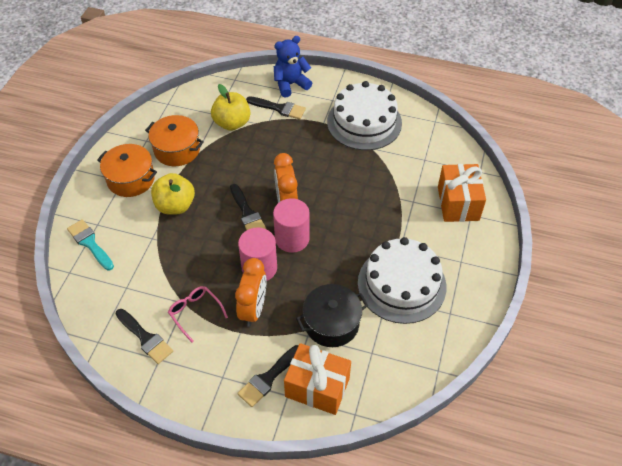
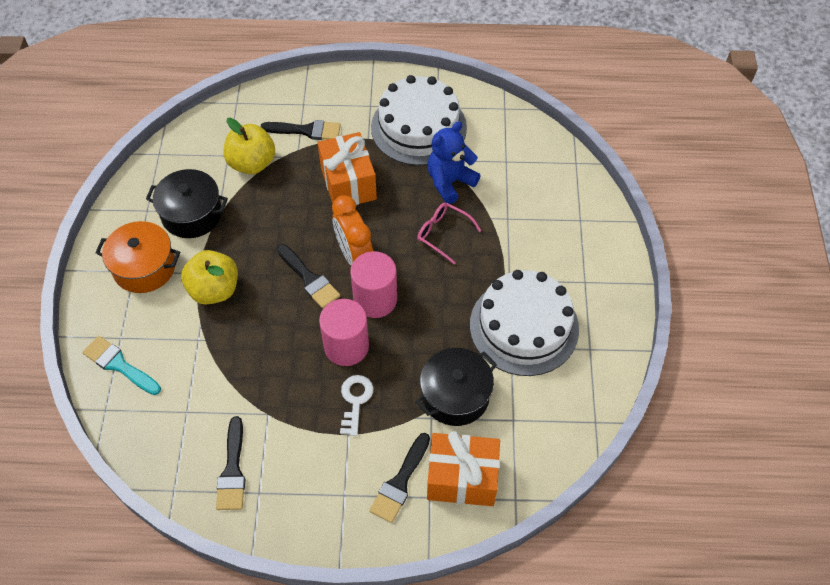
camera: 15 degrees left, 5 degrees up
(145, 338) = (232, 470): black brush -> black brush turned 60 degrees clockwise
(177, 150) = (192, 214): orange pot -> black pot
(195, 313) = (284, 423): pink glasses -> pink glasses (443, 234)
(253, 309) = (355, 401): orange clock -> white key
(290, 84) = (311, 95): blue teddy bear -> blue teddy bear (450, 182)
(458, 203) = (561, 209): orange gift -> orange gift (348, 183)

